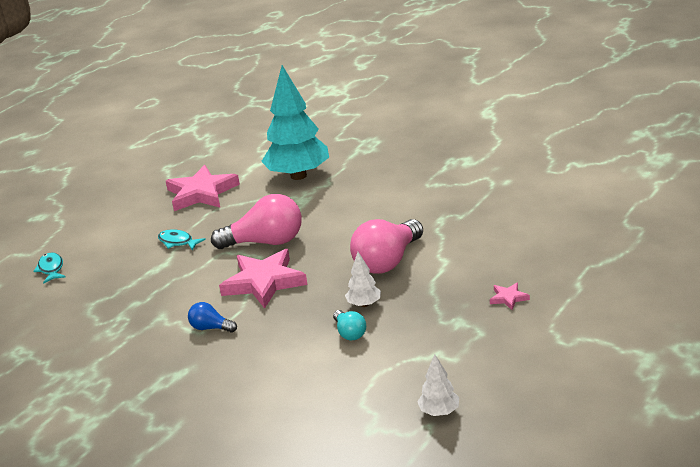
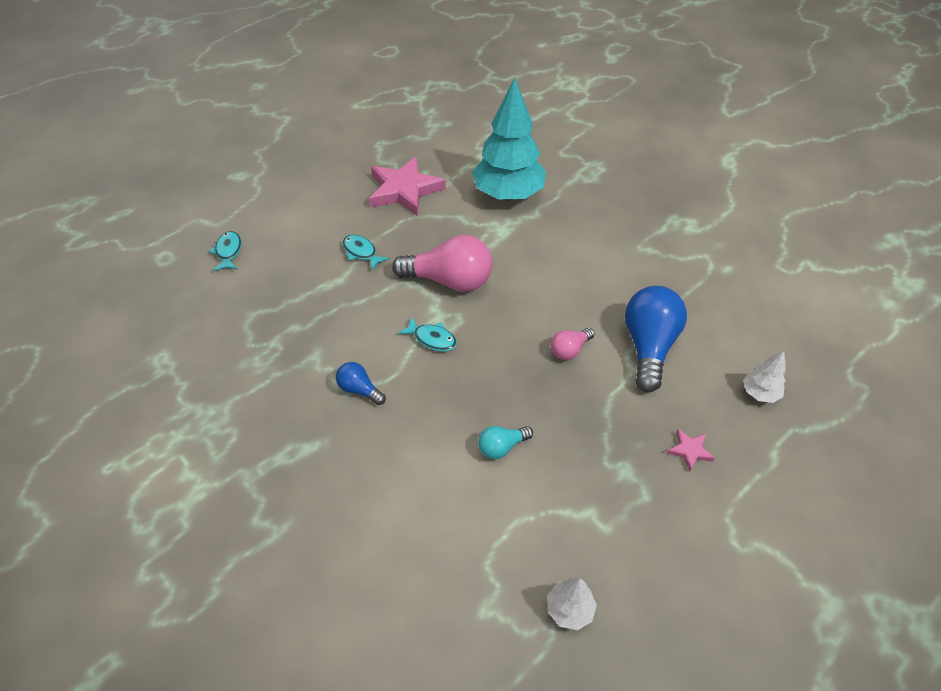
camera: 10 degrees right, 20 degrees up
(264, 282) = (432, 339): pink star -> turquoise fish
(349, 333) = (502, 447): turquoise light bulb -> turquoise light bulb turned 75 degrees clockwise
(364, 304) = (528, 408): white tree -> white tree (759, 393)
(388, 261) = (570, 350): pink light bulb -> pink light bulb, size x0.49
(454, 244) = (648, 346): none -> blue light bulb

